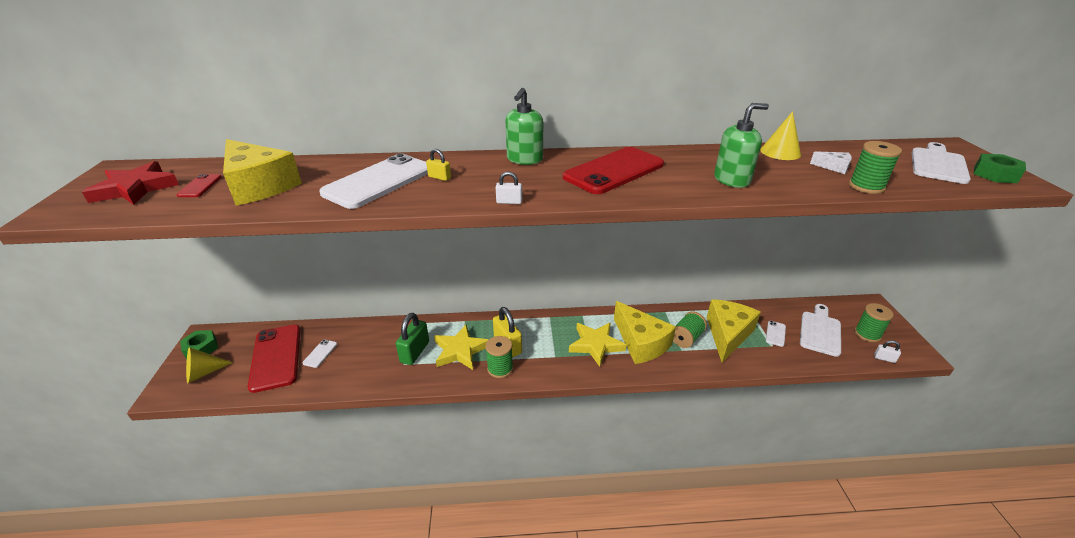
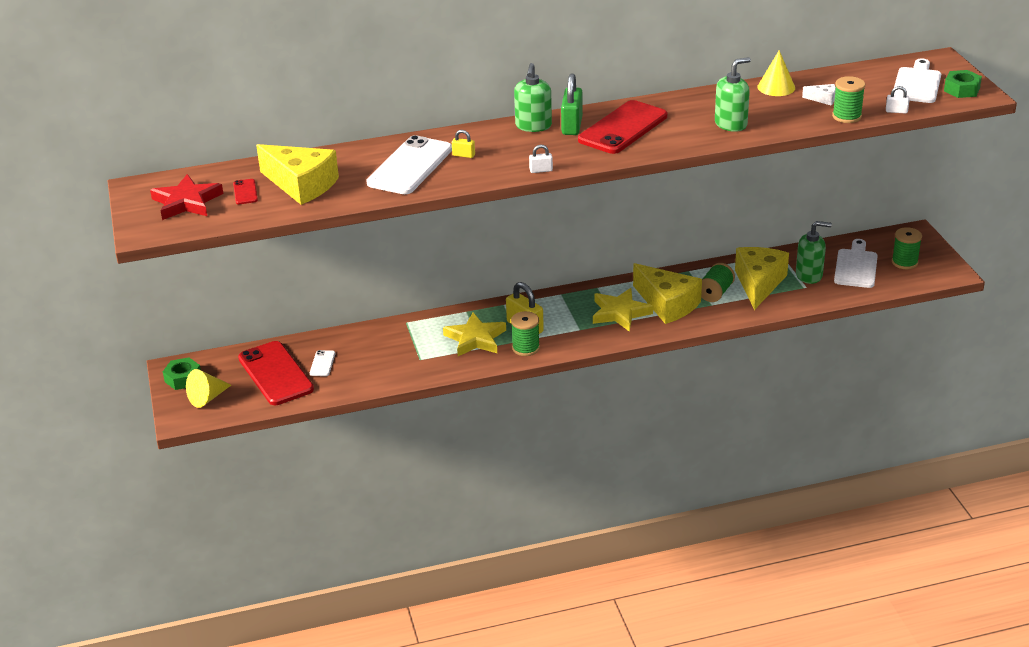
camera: 10 degrees left, 0 degrees up
(415, 352) = (426, 347): green padlock -> green padlock (572, 125)
(775, 333) = (809, 275): white phone -> green soap dispenser
(884, 358) = (917, 282): white padlock -> white padlock (896, 111)

